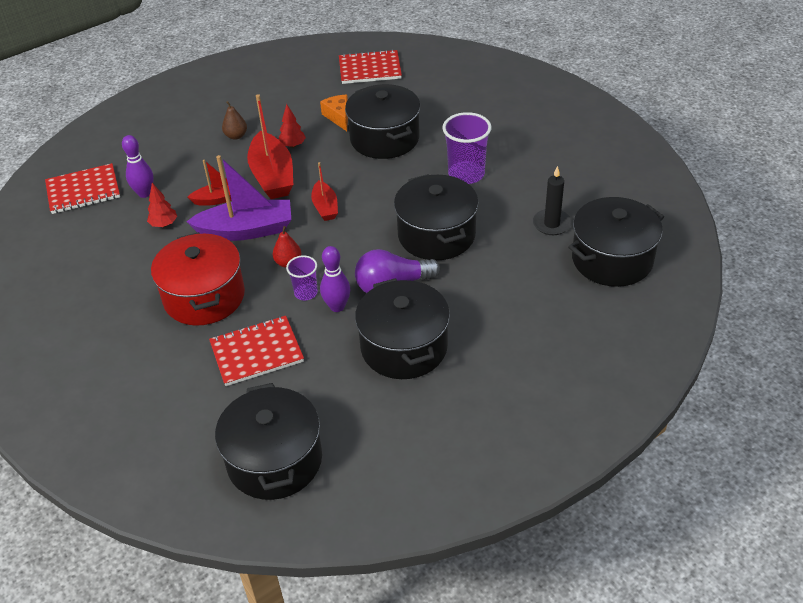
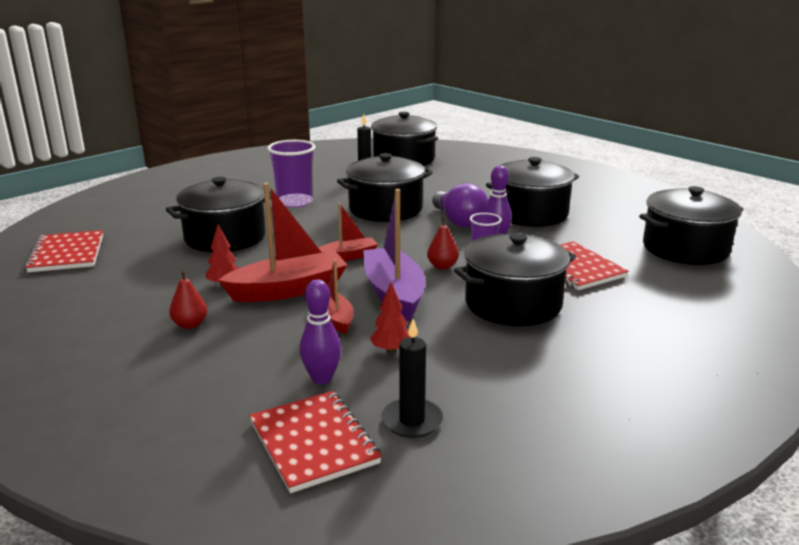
camera: 100 degrees left, 20 degrees down
(82, 229) = (412, 421): none -> black candle
(204, 297) = (513, 304): red pot -> black pot
(236, 136) = (190, 325): brown pear -> red pear
(338, 117) = (170, 263): orange cheese -> none

